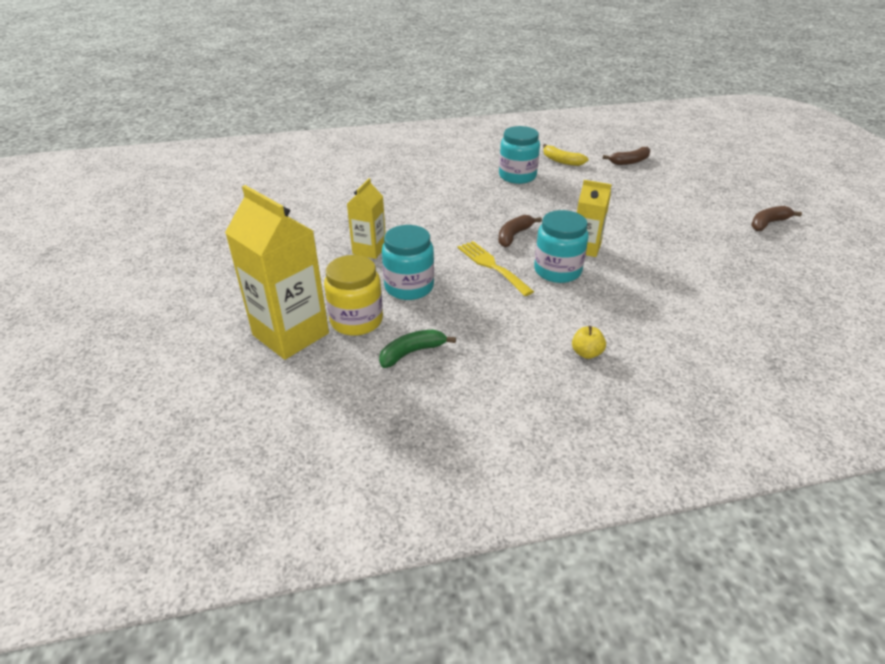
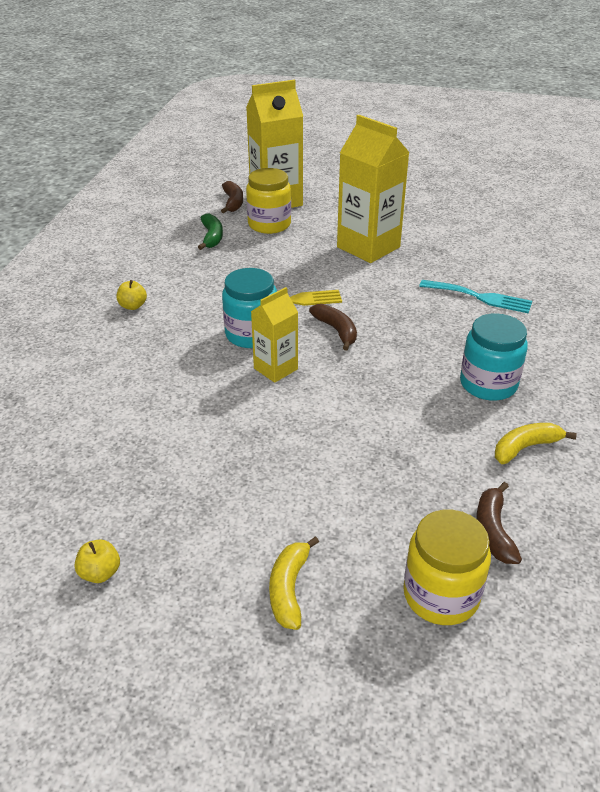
camera: 115 degrees right, 0 degrees up
(369, 250) = (368, 247): yellow carton -> yellow carton, size x1.78
(409, 287) = (294, 253): turquoise jar -> none
(416, 191) = (480, 297): none -> turquoise fork
(683, 167) = (441, 595): none -> yellow jar
(735, 199) = (289, 589): none -> yellow banana
(768, 223) = (199, 576): brown banana -> brown banana (233, 202)
(814, 252) = (100, 573): none -> yellow apple

